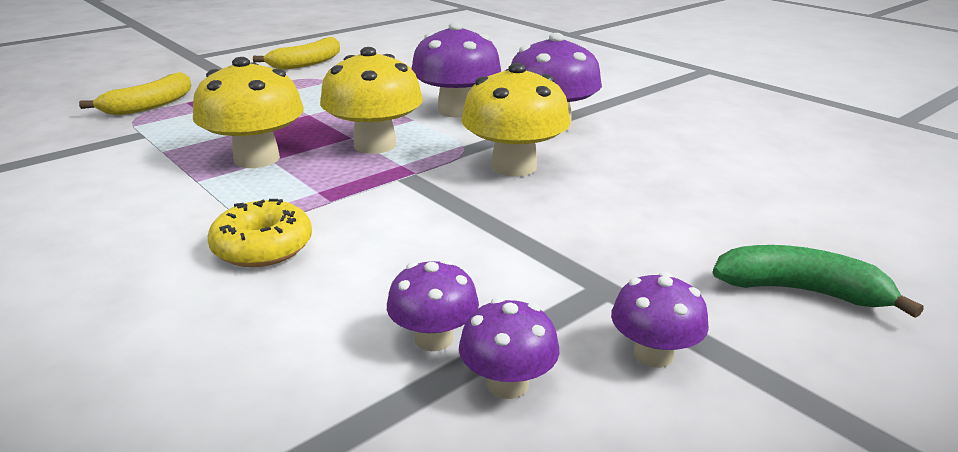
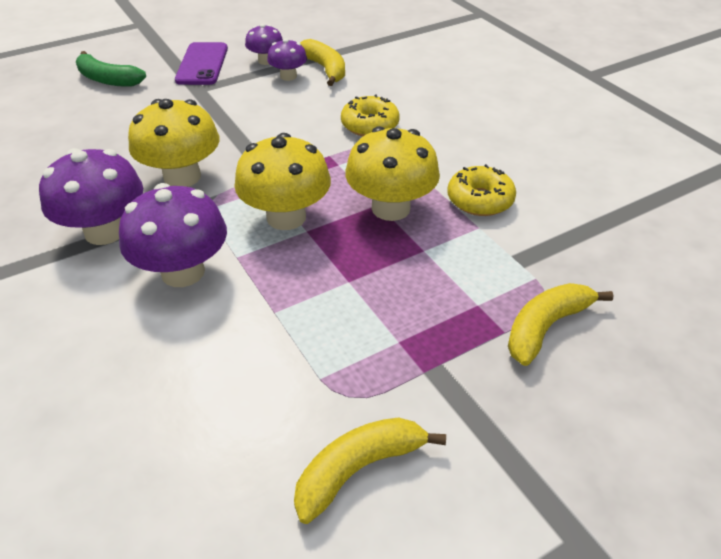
camera: 170 degrees left, 15 degrees up
(143, 172) = (480, 200): none -> yellow donut
(349, 371) = (325, 69): none -> yellow banana
(653, 354) = (202, 64): purple mushroom -> purple phone

